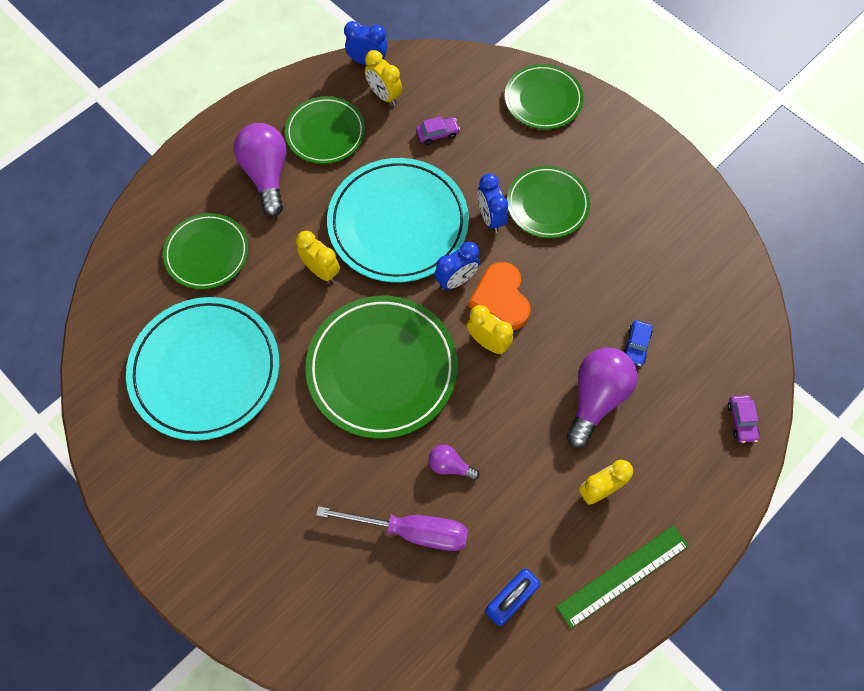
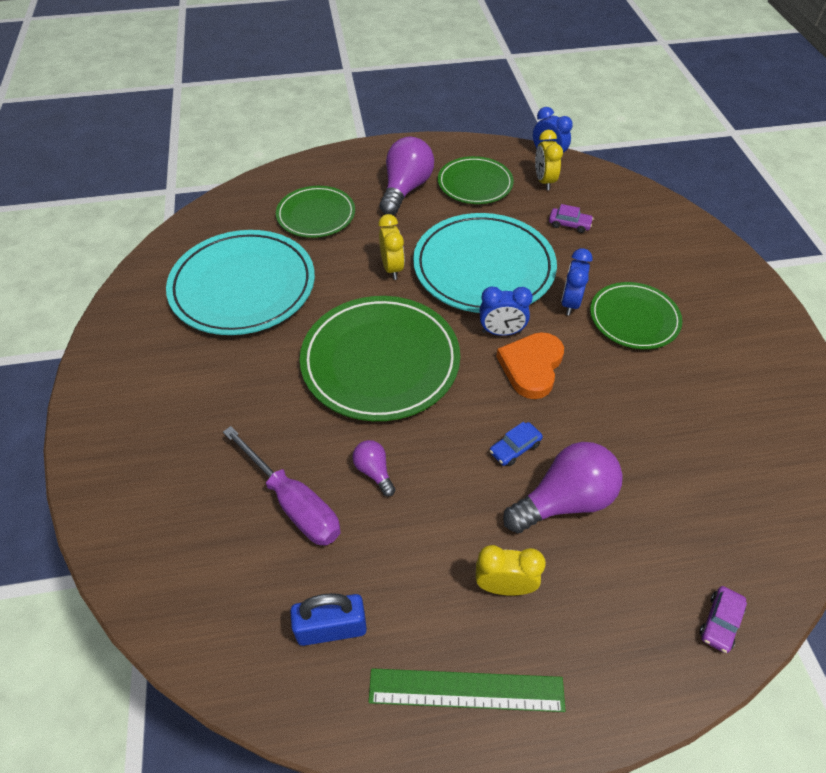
camera: 35 degrees right, 15 degrees down
(488, 342) = (492, 393): yellow clock -> none
(543, 99) = (688, 243): green plate -> none
(636, 346) = (642, 479): blue car -> blue car (515, 448)

